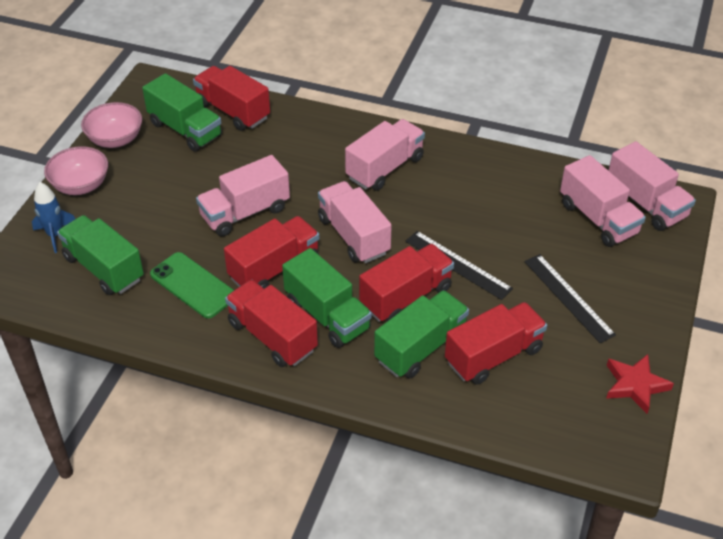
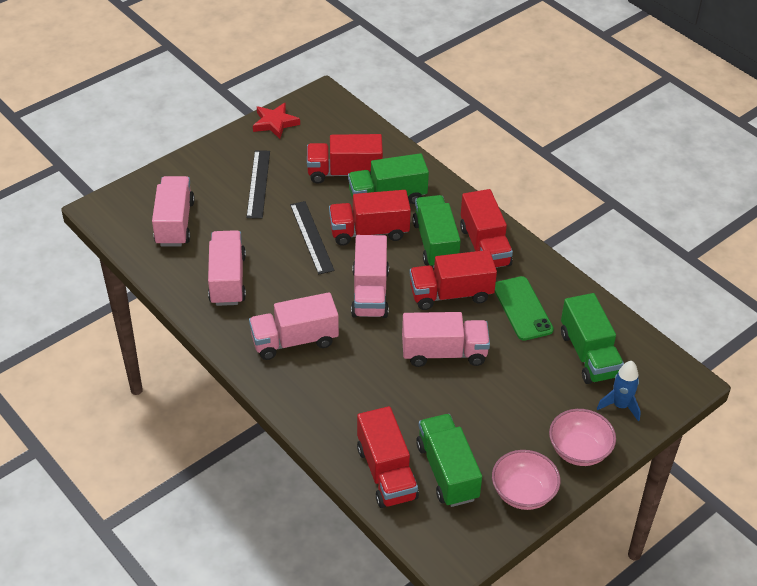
camera: 150 degrees left, 0 degrees up
(646, 204) = (127, 218): pink truck -> pink truck (227, 280)

